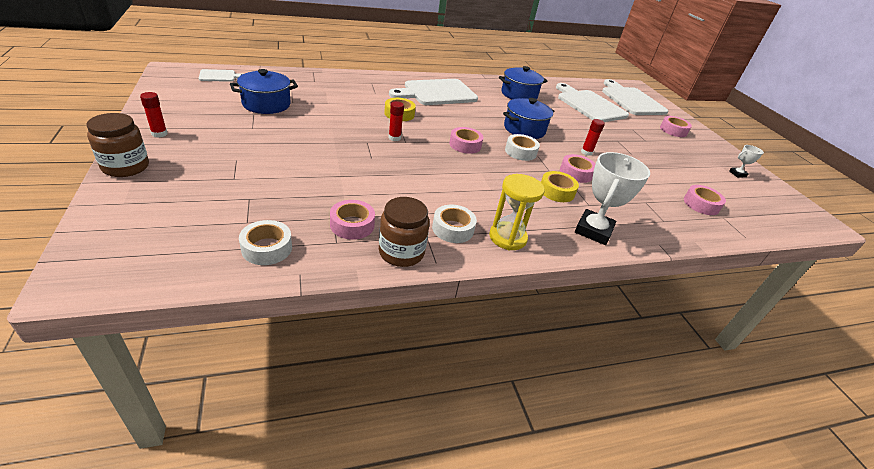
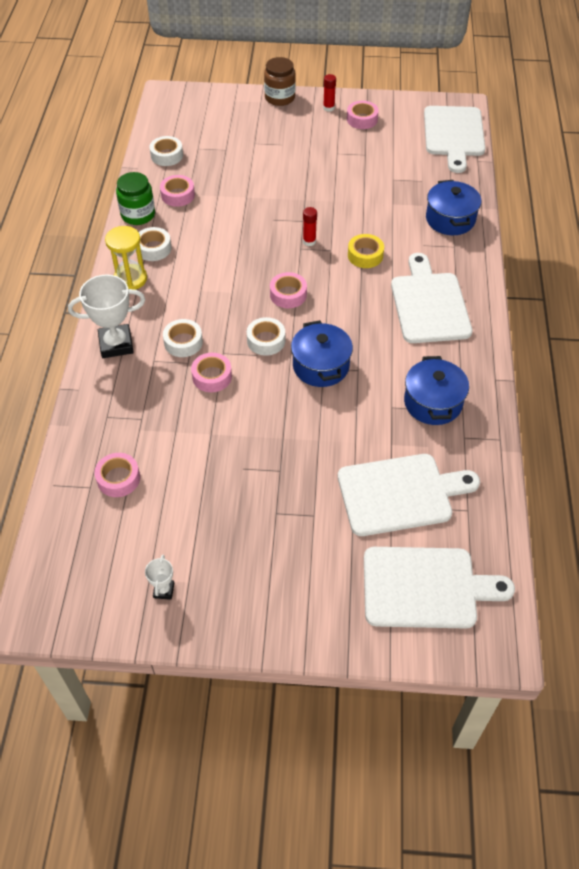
camera: 115 degrees right, 15 degrees up
(219, 76) = (454, 134): white cutting board -> white cutting board, size x2.17
(266, 104) = (386, 162): blue pot -> blue pot (450, 219)
(401, 252) = (138, 215): brown jar -> green jar
(556, 191) = (183, 342): yellow tape -> white tape
(586, 152) = (254, 411): red glue stick -> none
(593, 230) = (116, 344): white trophy -> white trophy turned 60 degrees counterclockwise
(673, 130) = (304, 586): pink tape -> pink tape (362, 119)

